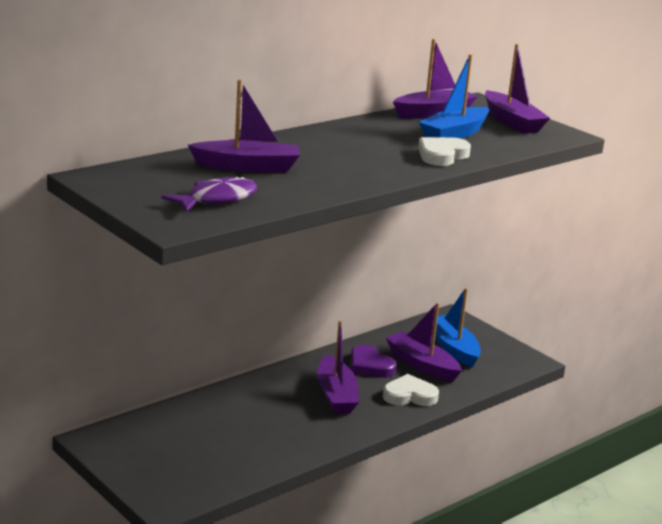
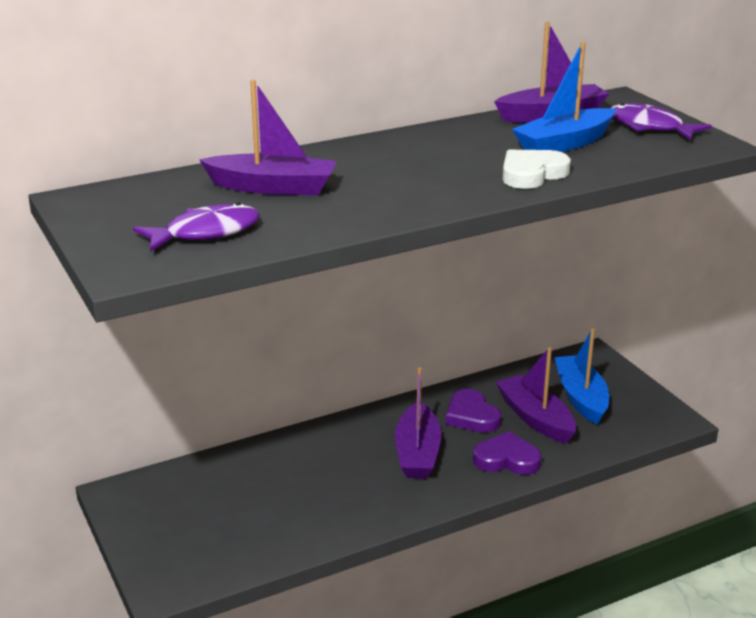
camera: 15 degrees right, 5 degrees up
(409, 395) = (507, 459): white heart -> purple heart
(512, 122) = (650, 127): purple boat -> purple fish

